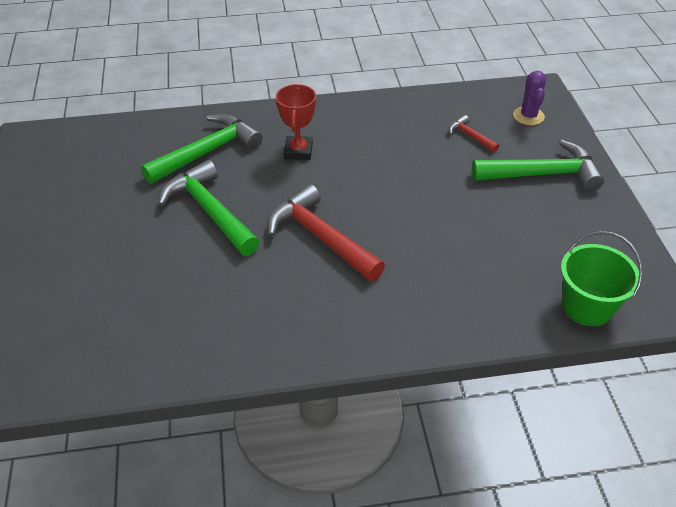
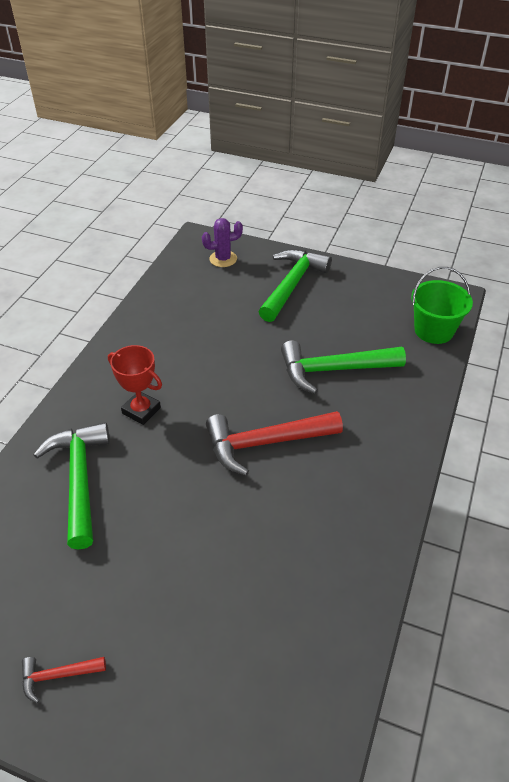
camera: 60 degrees left, 0 degrees up
(209, 211) = (169, 511): green hammer -> green hammer (333, 370)
(470, 136) = (218, 299): red hammer -> red hammer (57, 676)
(528, 116) = (223, 259): purple cactus -> purple cactus turned 45 degrees counterclockwise

